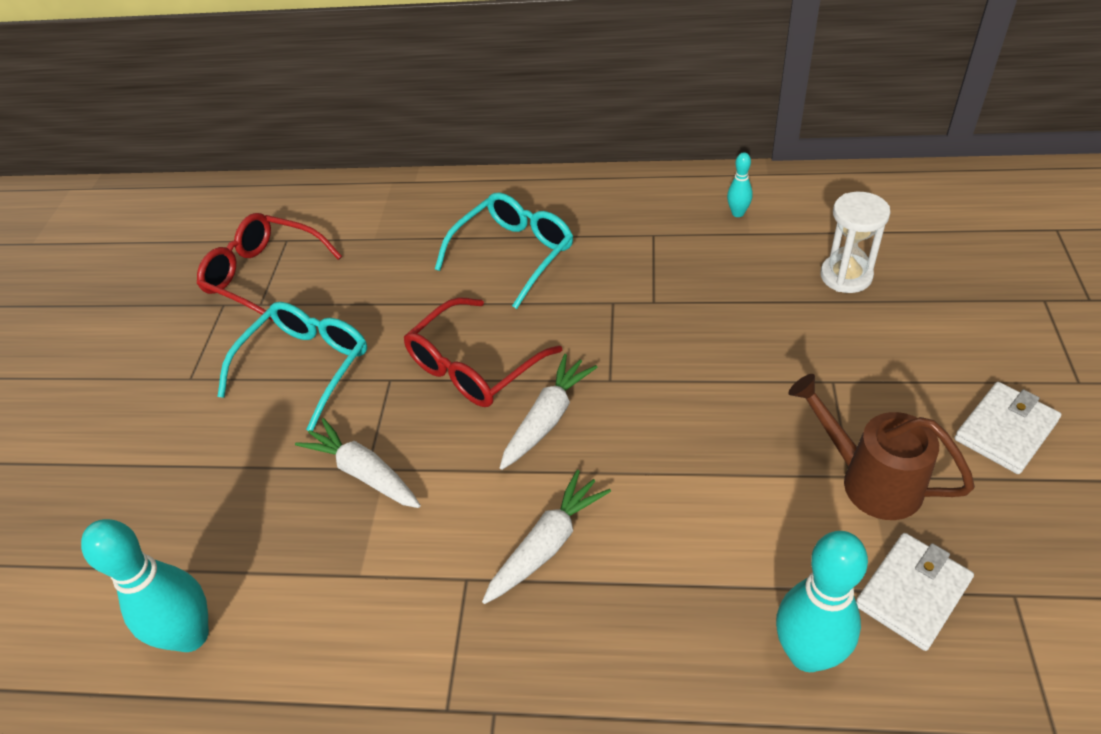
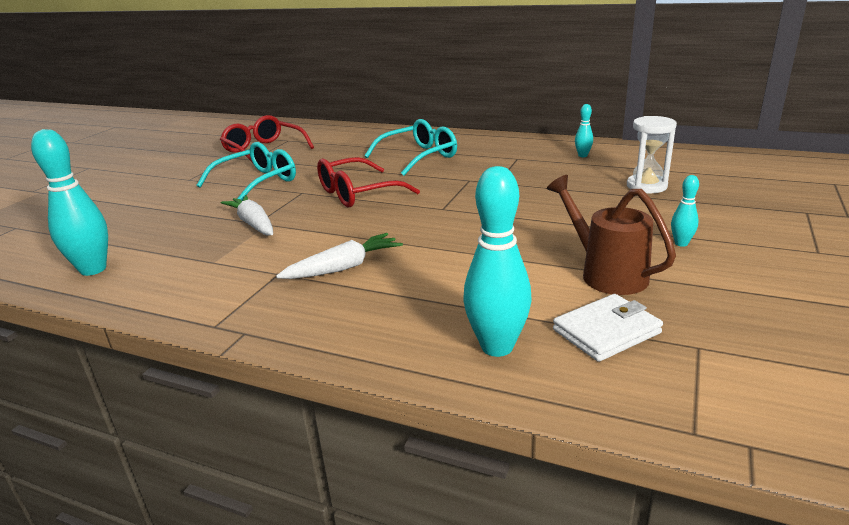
camera: 15 degrees right, 20 degrees down
(547, 419) = (388, 218): white carrot -> none
(930, 398) = (681, 243): none -> turquoise bowling pin
(1005, 430) = (737, 266): white wallet -> none

